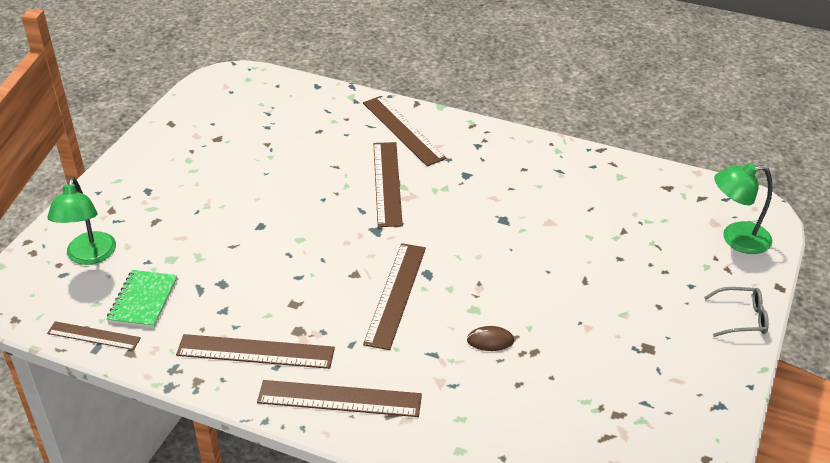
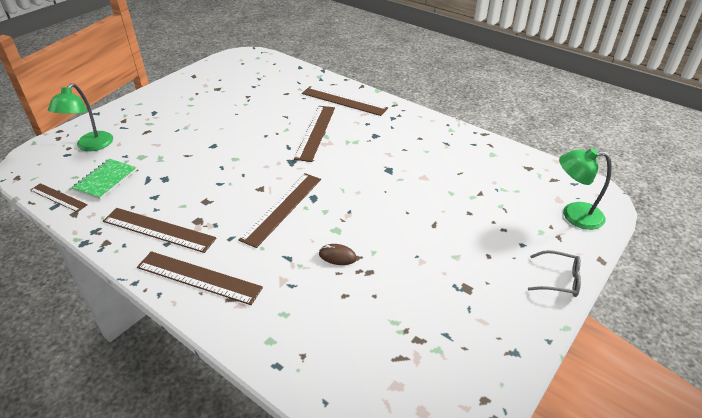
camera: 15 degrees right, 0 degrees up
(403, 130) = (344, 101): brown ruler -> brown ruler turned 45 degrees counterclockwise

